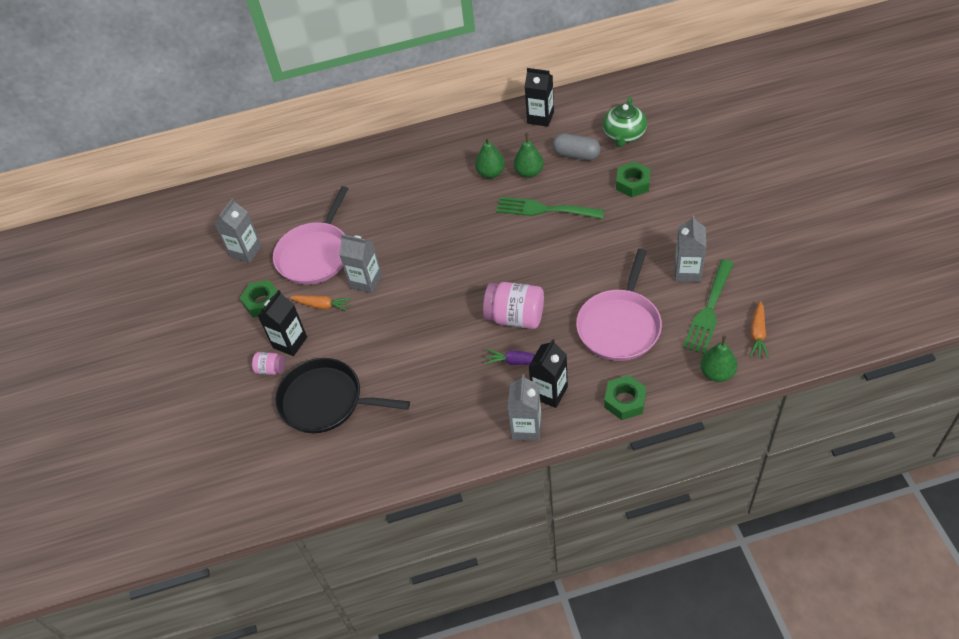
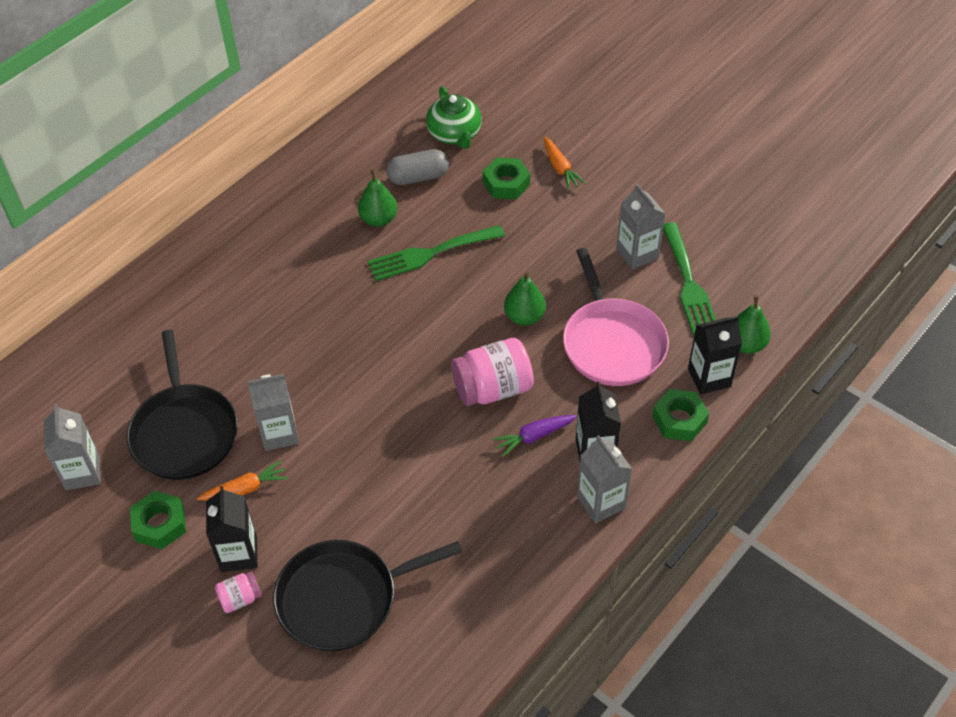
camera: 40 degrees left, 0 degrees up
(315, 254) = (184, 432): pink pan -> black pan
(491, 173) = (333, 239): green pear -> green pear (524, 317)
(540, 118) = (342, 151): black carton -> black carton (709, 377)
(758, 334) = (753, 286): orange carrot -> orange carrot (560, 168)

